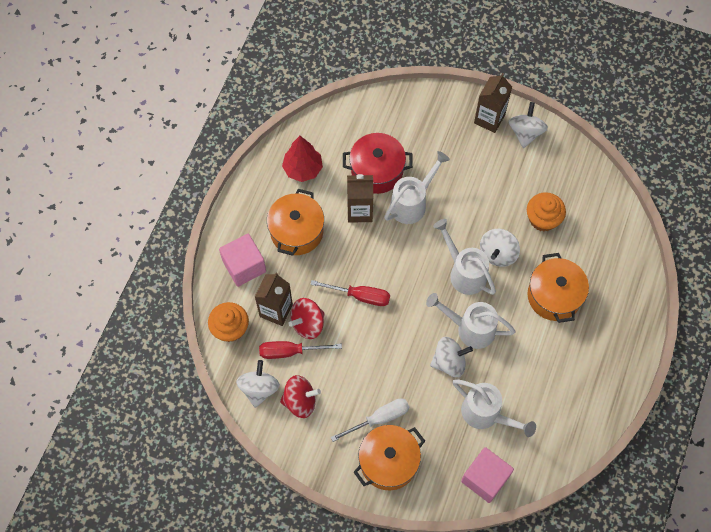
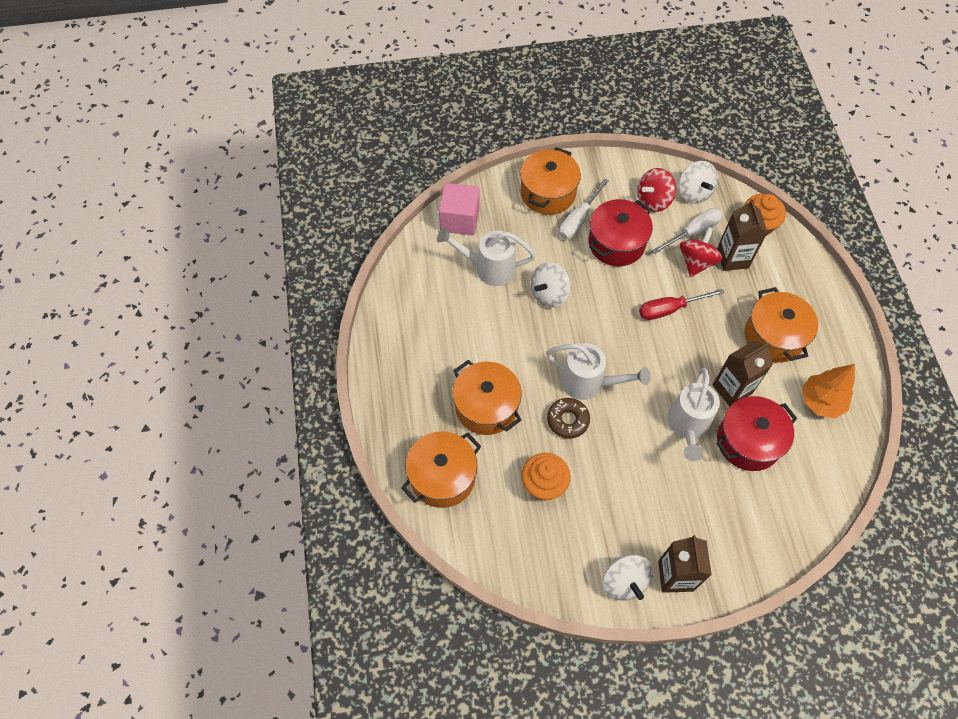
camera: 150 degrees right, 5 degrees down
(244, 266) = (792, 280): pink cube -> none
(290, 351) = (692, 232): red screwdriver -> white screwdriver
(303, 169) = (821, 401): red tree -> orange tree
(362, 377) = (616, 243): none -> red pot
(470, 328) = (548, 333): white watering can -> none
(498, 253) = (568, 420): white spinning top -> brown donut
(614, 262) = (442, 477): none -> orange pot

